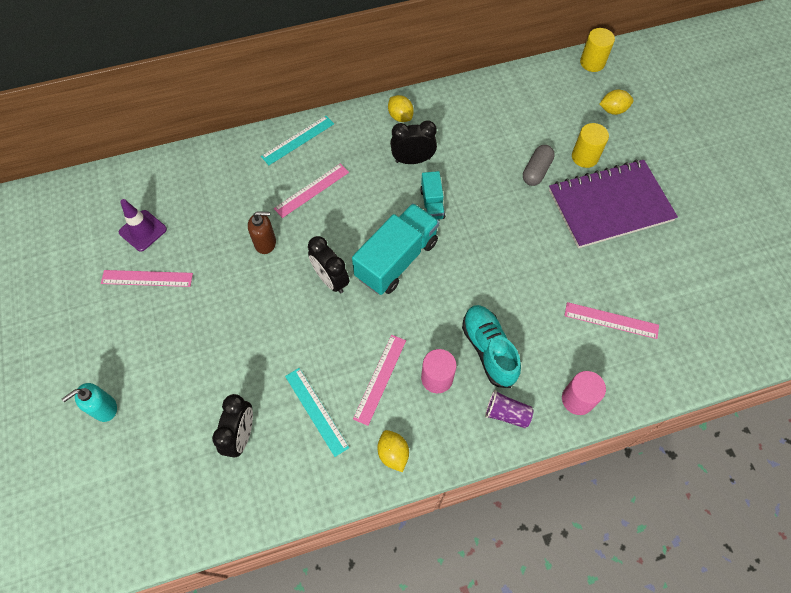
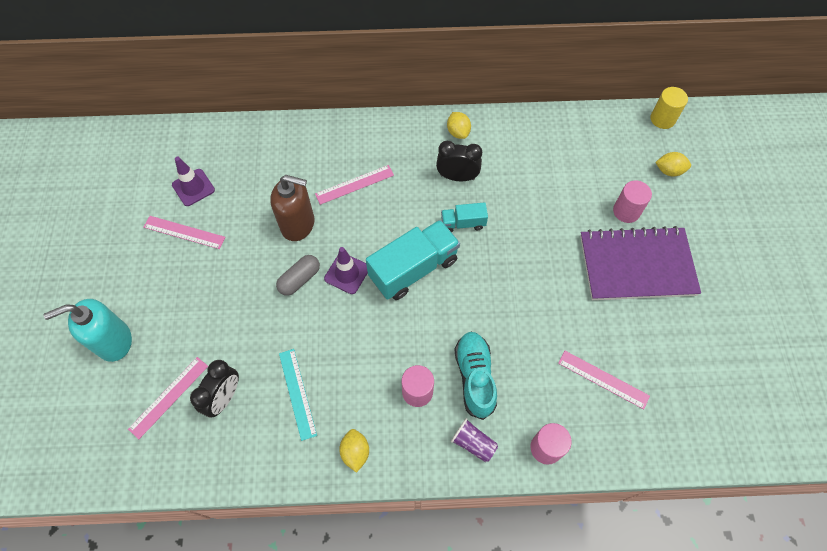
camera: 15 degrees right, 0 degrees up
(104, 408) = (114, 341): turquoise soap dispenser -> turquoise soap dispenser, size x1.61
(265, 243) = (298, 224): brown soap dispenser -> brown soap dispenser, size x1.61
(298, 140) = (356, 134): turquoise ruler -> none
(331, 280) = (347, 273): black clock -> purple traffic cone
(380, 379) = (364, 378): pink ruler -> pink ruler (169, 397)
(432, 204) = (463, 223): turquoise truck -> turquoise truck turned 75 degrees clockwise
(536, 171) = (574, 214): grey capsule -> grey capsule (300, 279)
(585, 157) = (626, 211): yellow cylinder -> pink cylinder

